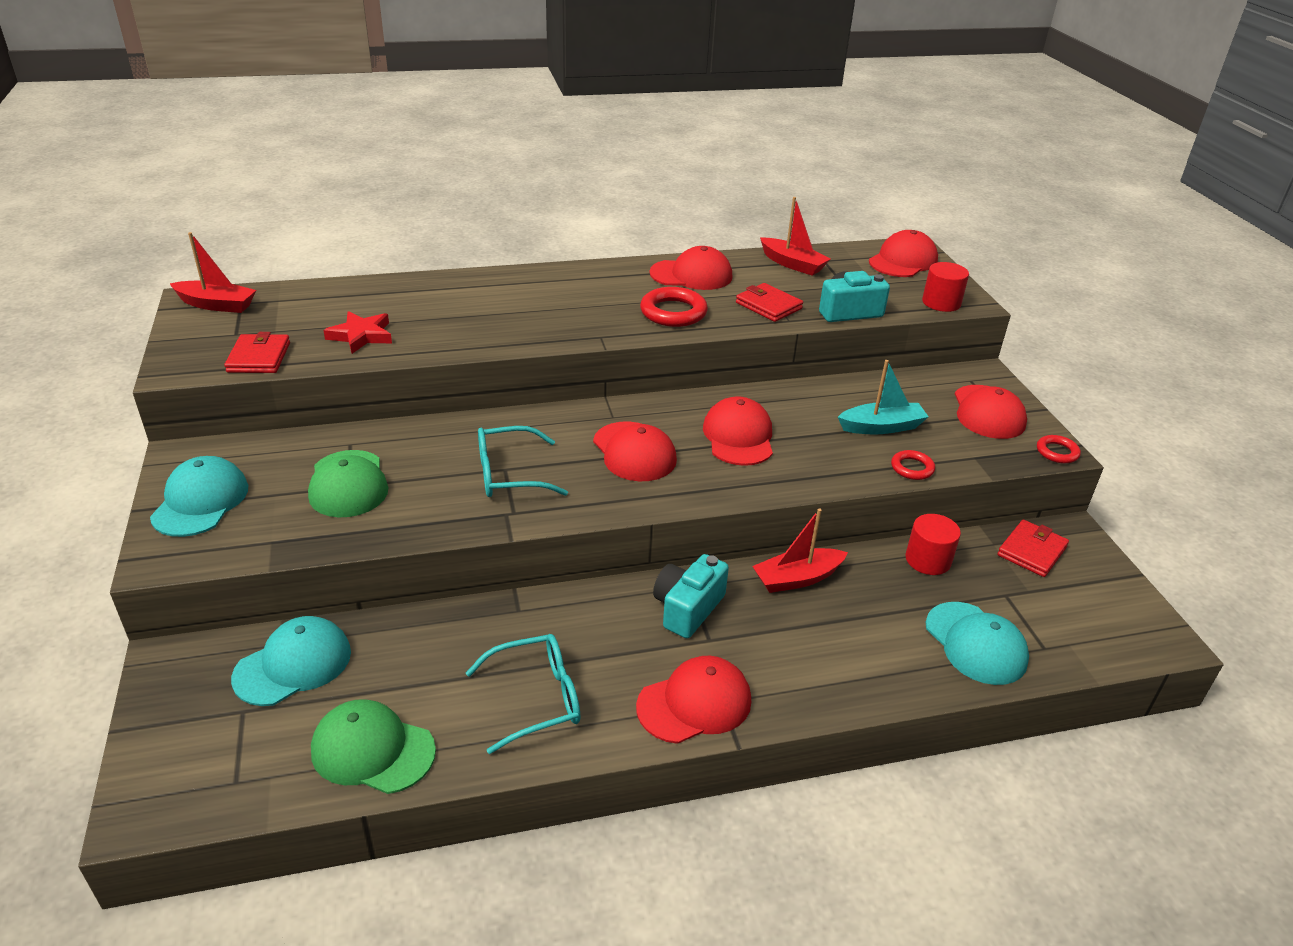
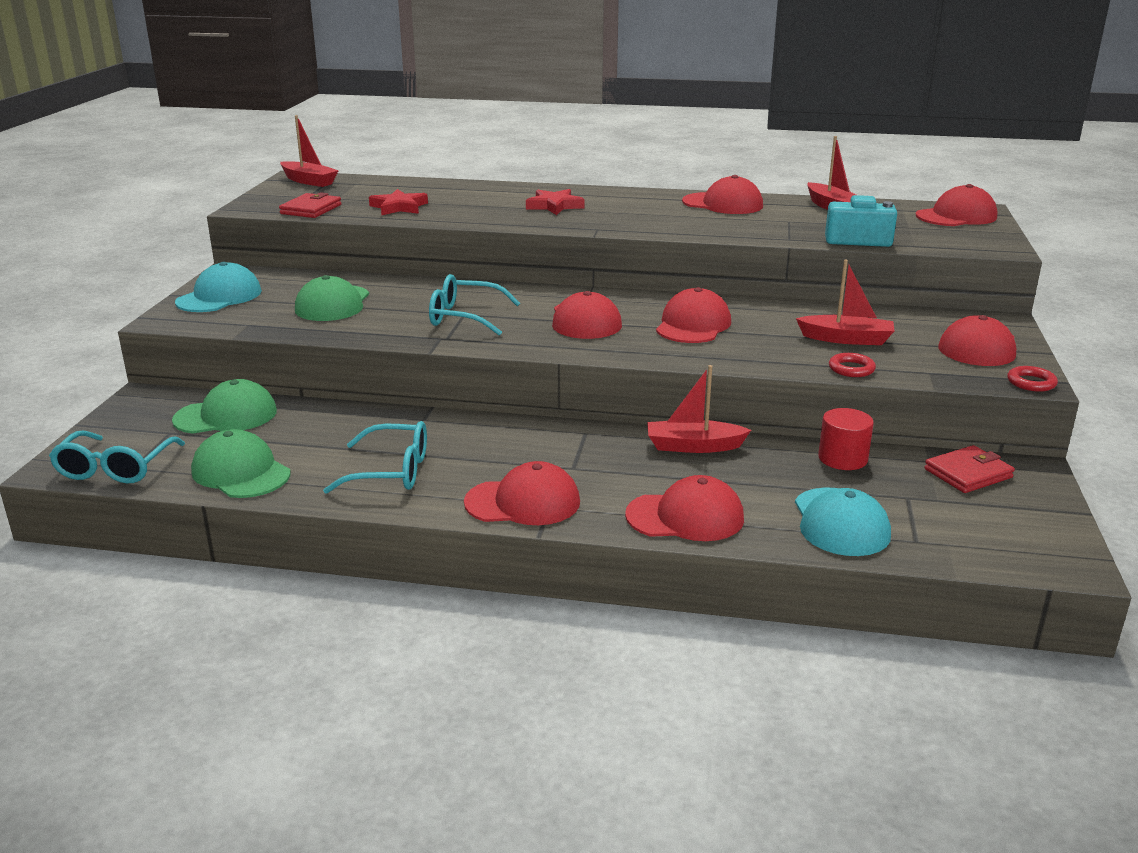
camera: 25 degrees right, 10 degrees down
(215, 789) = (116, 468): none -> turquoise glasses
(293, 665) = (226, 416): turquoise cap -> green cap
(530, 305) = (554, 206): none -> red star
(673, 312) = (680, 223): red ring -> none
(687, 608) = (571, 445): turquoise camera -> none
(768, 306) = (778, 228): red wallet -> none
(849, 677) = (685, 517): none -> red cap
(881, 427) = (846, 339): turquoise boat -> red boat
(941, 303) = (968, 245): red cylinder -> none

